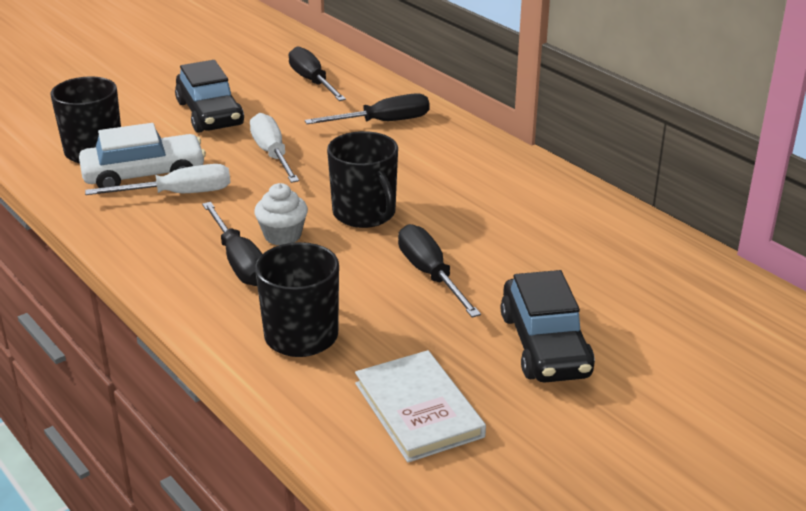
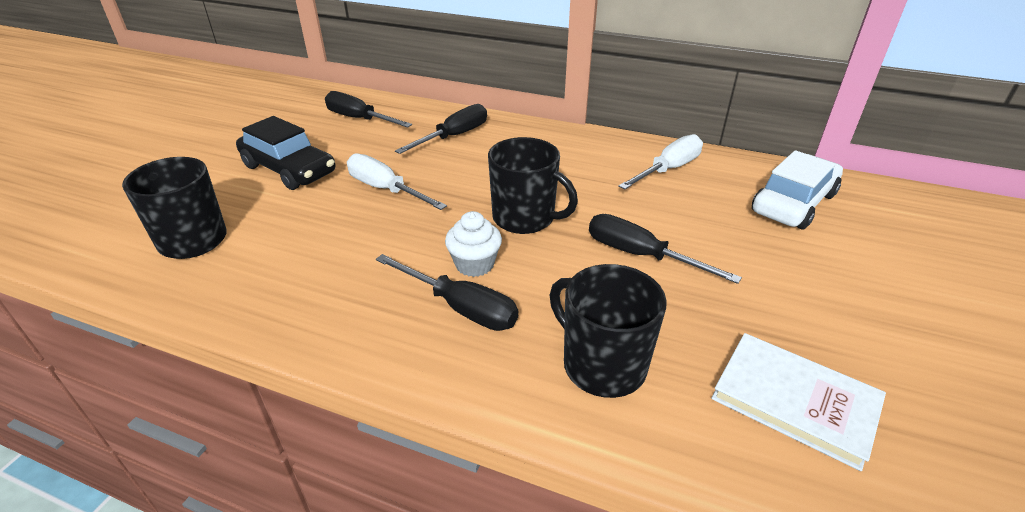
camera: 30 degrees left, 5 degrees up
(144, 174) = (272, 248): white car -> white car (793, 203)
(178, 194) = (329, 257): white screwdriver -> white screwdriver (668, 169)
(544, 345) = (800, 285): black car -> none

